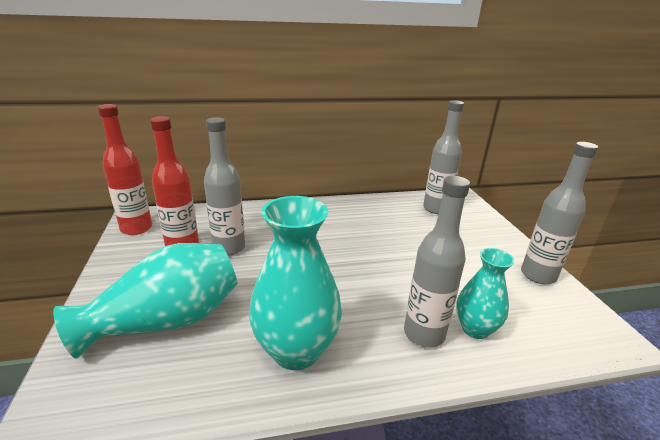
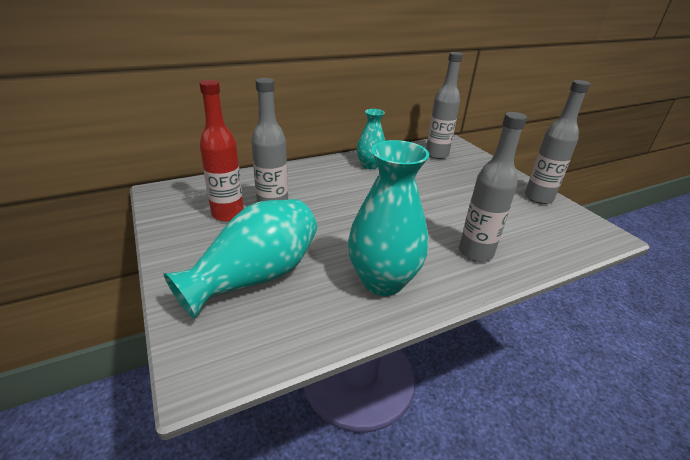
camera: 15 degrees left, 5 degrees up
(136, 228) = (168, 202): red bottle -> none
(475, 329) = (511, 243): turquoise vase -> turquoise vase (370, 165)

